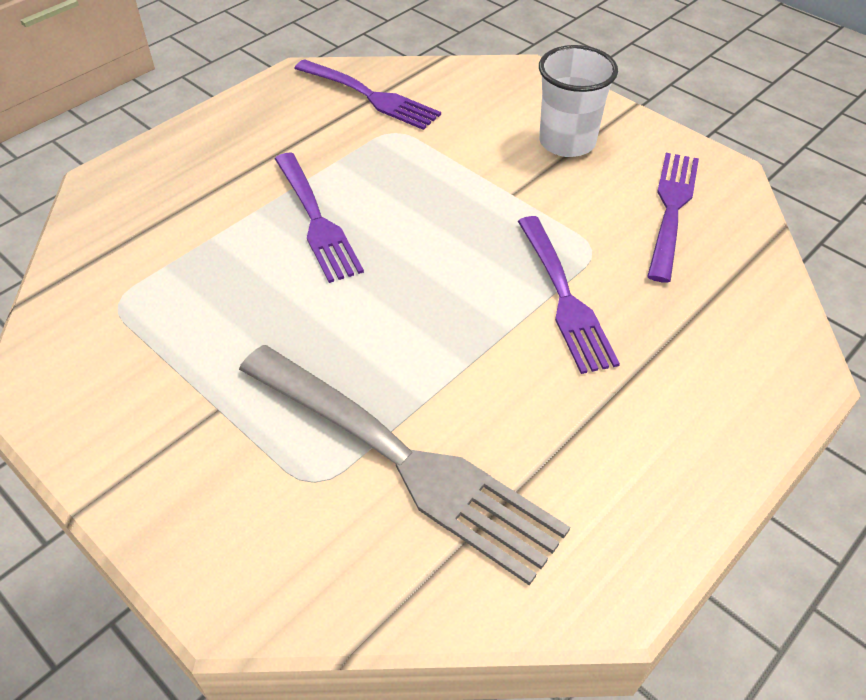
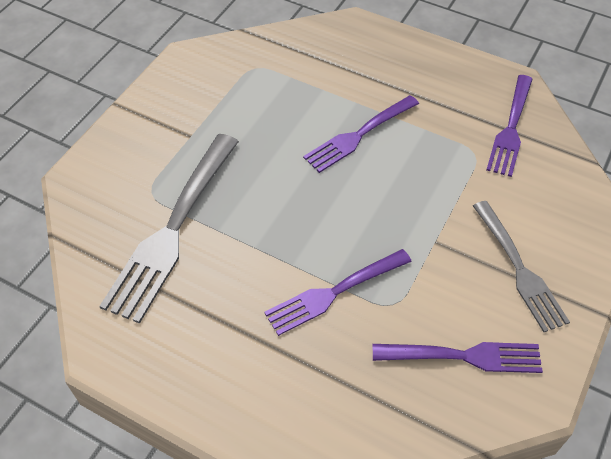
camera: 75 degrees right, 5 degrees up
(567, 142) = (518, 268): white cup -> grey fork

